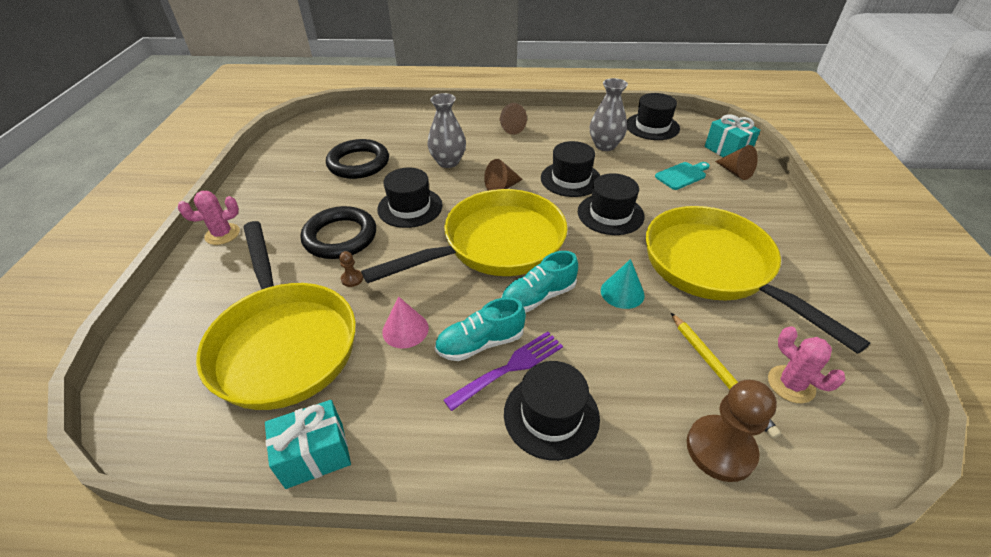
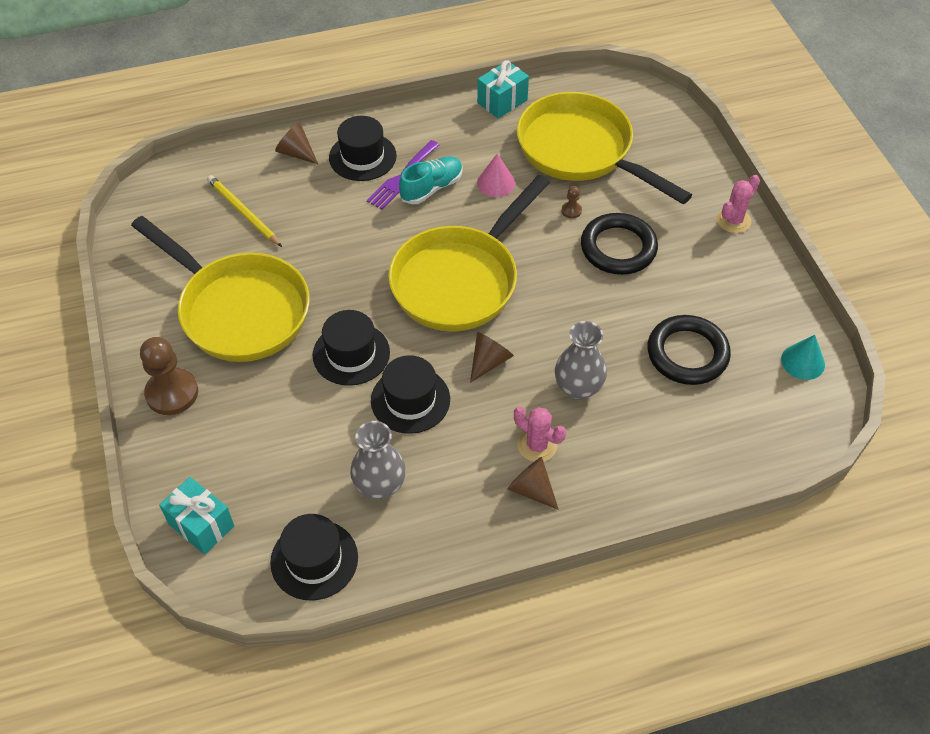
camera: 160 degrees right, 10 degrees up
(410, 207) = (576, 303): black hat -> none
(538, 297) = (399, 237): turquoise shoe -> none
(622, 292) = (325, 260): turquoise cone -> turquoise cone (803, 362)
(682, 175) = (268, 448): turquoise cutting board -> none
(720, 449) = (247, 166): brown pawn -> brown pawn (172, 393)
(735, 172) = (196, 475): brown cone -> brown cone (296, 153)
(791, 384) = (190, 218): pink cactus -> pink cactus (537, 445)

